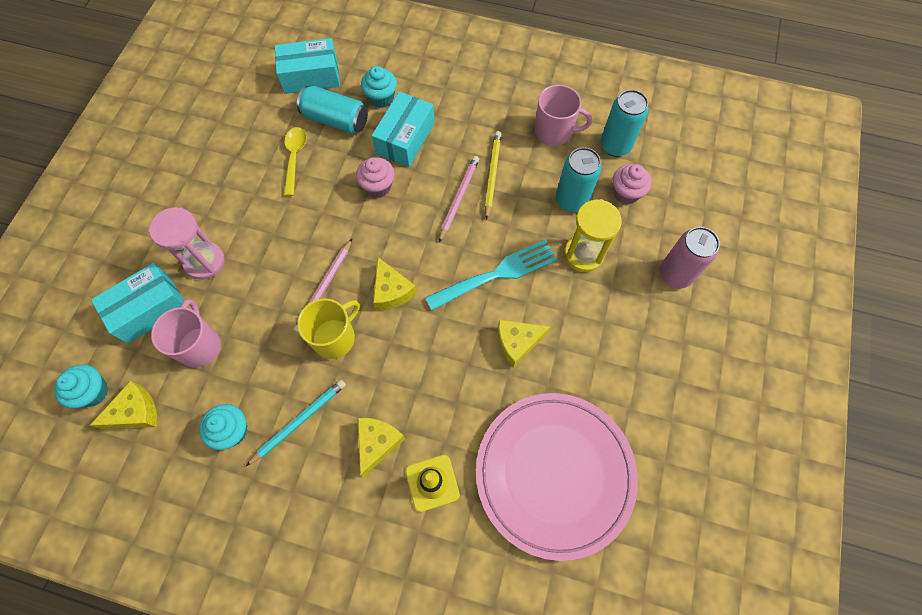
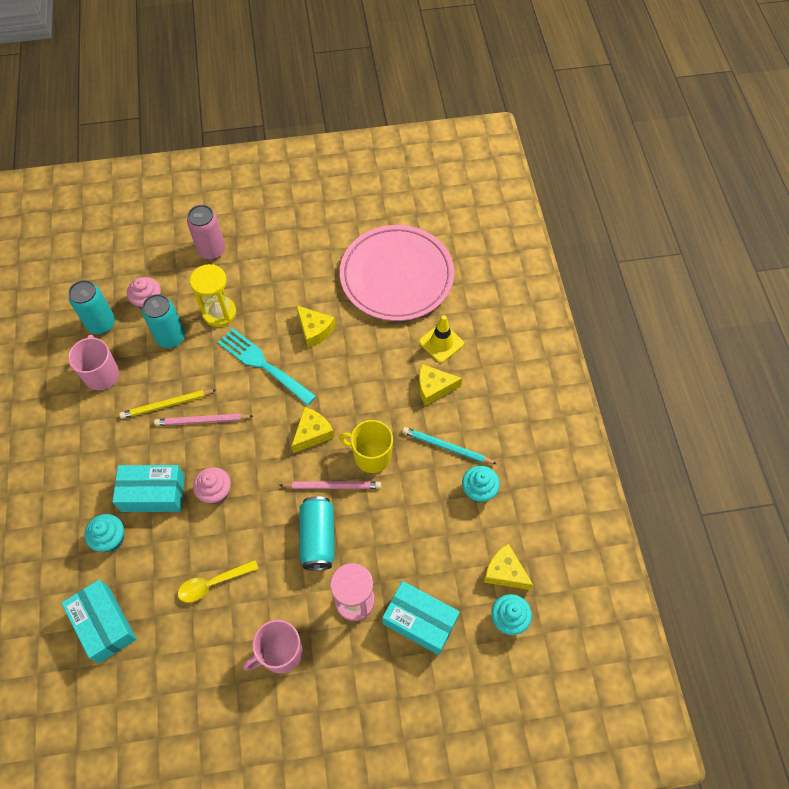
camera: 115 degrees left, 5 degrees down
(200, 345) = (429, 556): pink mug -> pink mug (280, 653)
(336, 120) = (153, 568): turquoise can -> turquoise can (318, 538)

